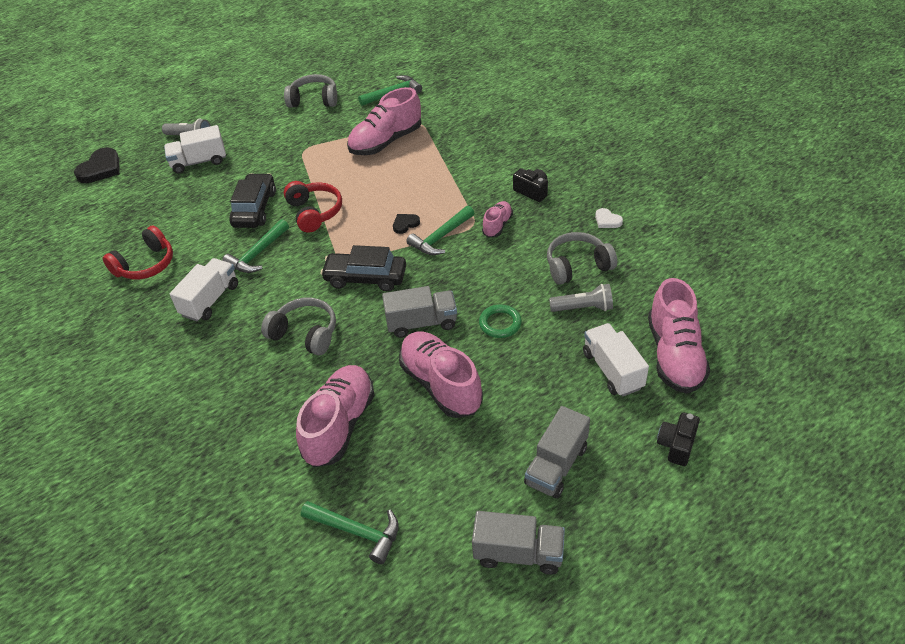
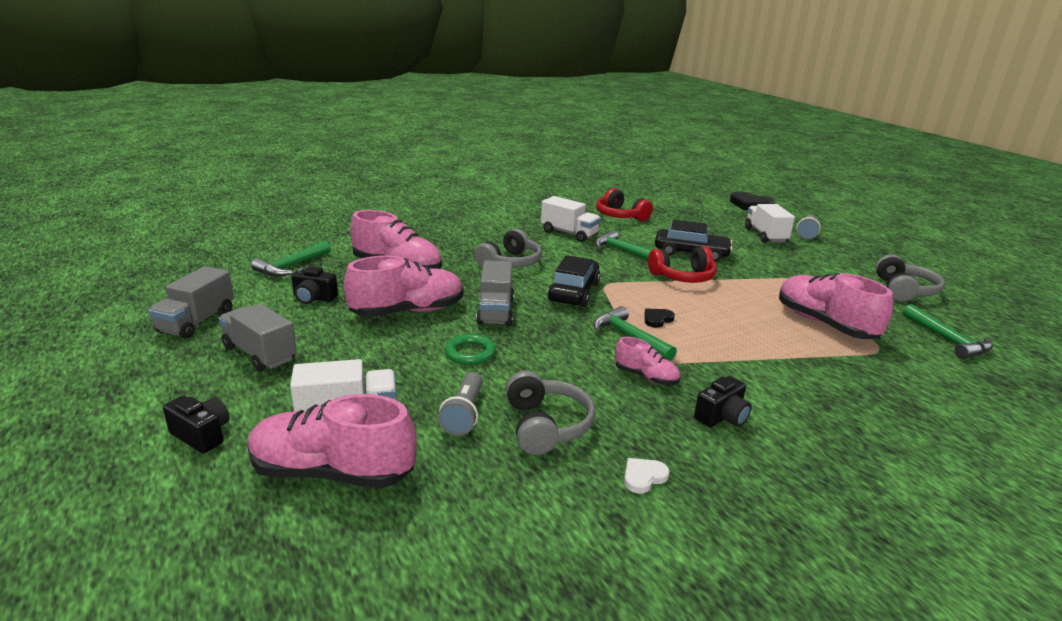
camera: 95 degrees right, 20 degrees down
(405, 224) = (657, 319): black heart -> black heart turned 105 degrees counterclockwise
(435, 472) = (314, 298): none -> black camera

